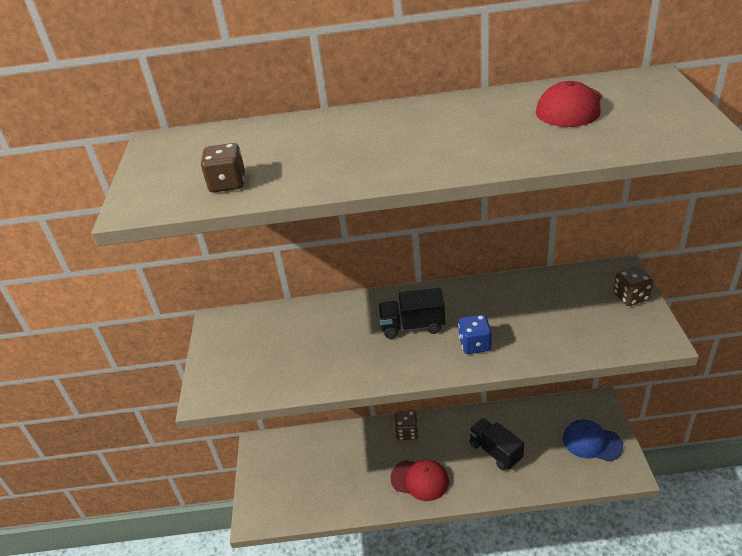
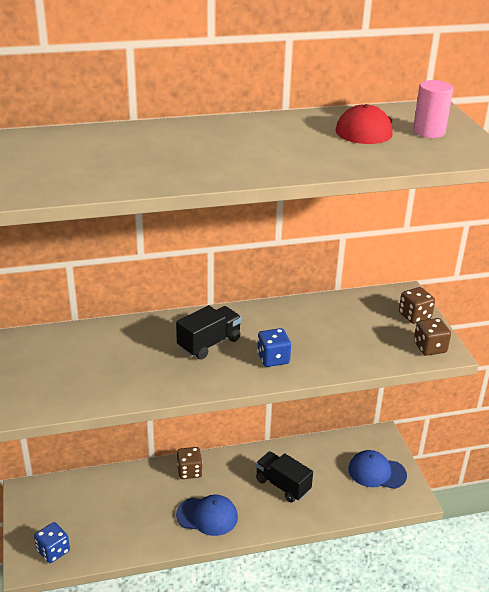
camera: 15 degrees left, 5 degrees down
(227, 183) = (52, 180): brown dice -> brown dice (430, 348)
(276, 506) = (53, 551): none -> blue dice
(412, 326) = (209, 343): black truck -> black truck turned 150 degrees clockwise
(420, 480) = (207, 516): red cap -> blue cap
(643, 108) = (429, 131): none -> pink cylinder

